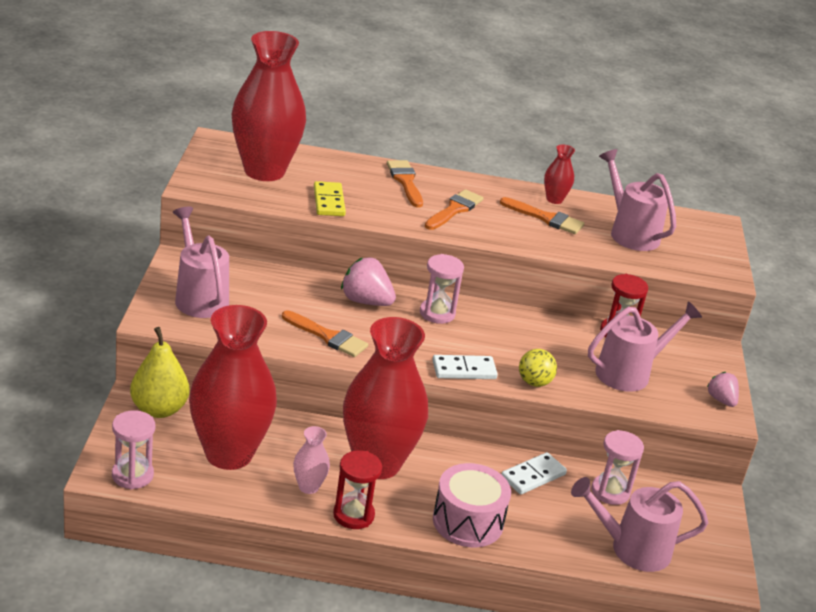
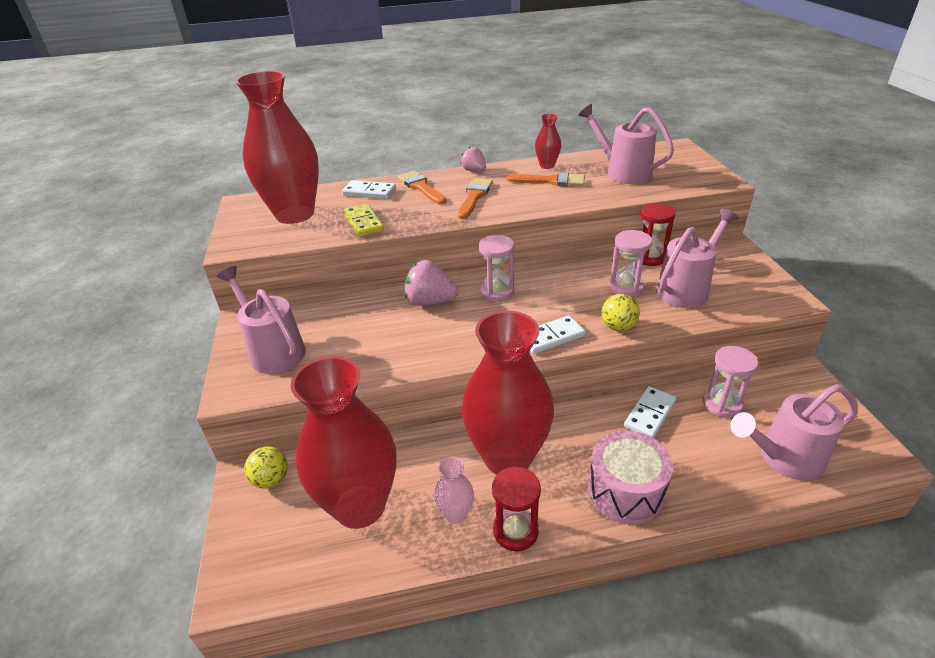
camera: 10 degrees left, 5 degrees up
(132, 475) = (264, 579): pink hourglass -> pink hourglass (626, 287)
(159, 409) = (271, 479): yellow pear -> yellow ball
(328, 336) = (412, 348): orange brush -> none
(349, 170) = (369, 192): none -> white domino
(721, 400) = (774, 287): pink strawberry -> pink strawberry (474, 171)

